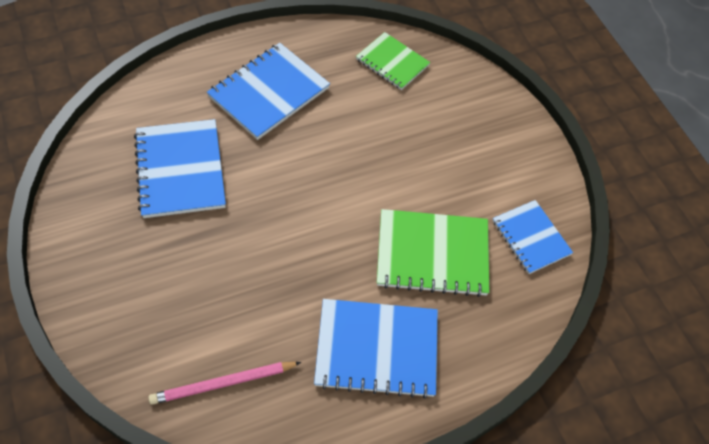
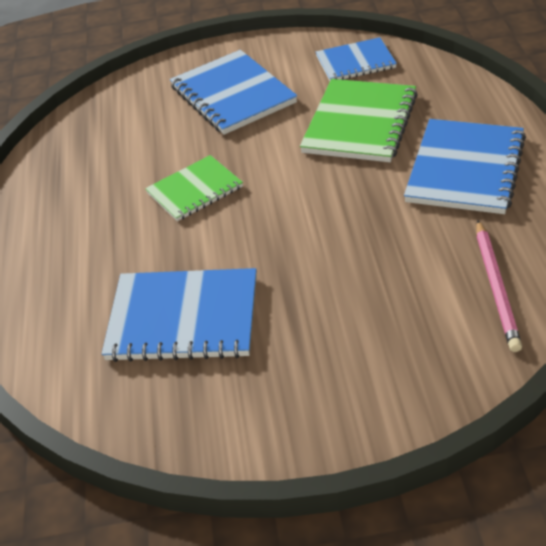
camera: 65 degrees left, 15 degrees down
(268, 92) = (93, 231): blue notebook -> blue notebook (232, 95)
(392, 62) = (97, 130): green notebook -> green notebook (195, 190)

